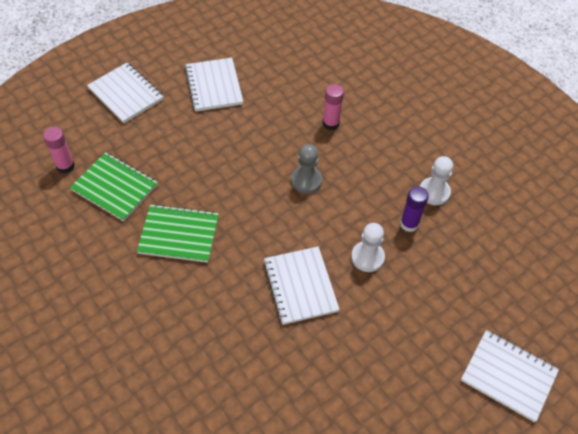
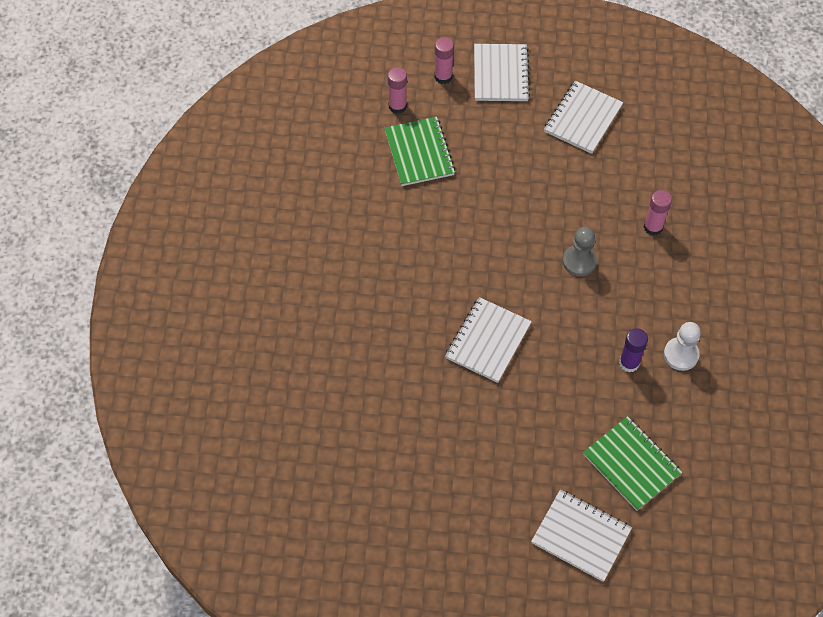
camera: 45 degrees right, 5 degrees up
(83, 122) = (443, 77): none -> pink glue stick
(179, 234) = (433, 228): green notebook -> green notebook (631, 464)
(367, 257) = (565, 361): white pawn -> none
(508, 376) = (581, 536): white notebook -> white notebook turned 45 degrees counterclockwise

